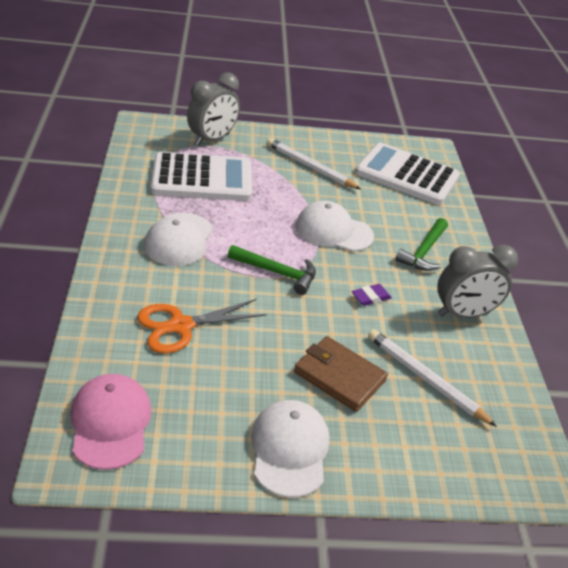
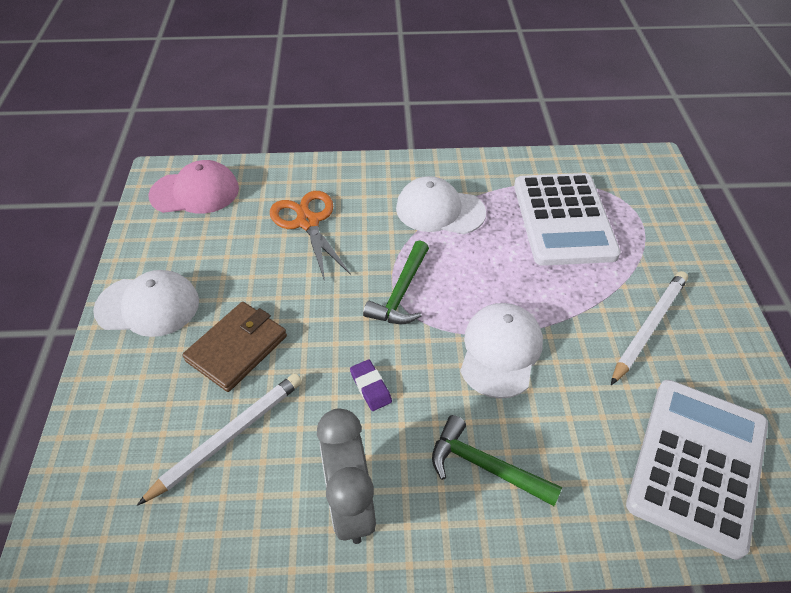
camera: 95 degrees right, 10 degrees up
(212, 139) = (658, 222): grey clock -> none

